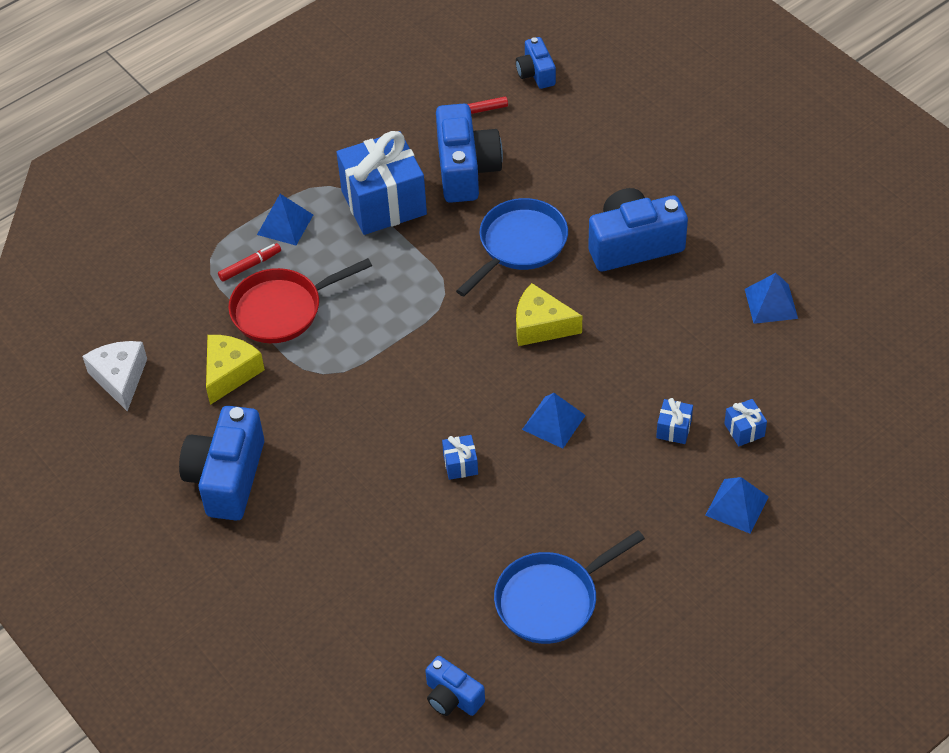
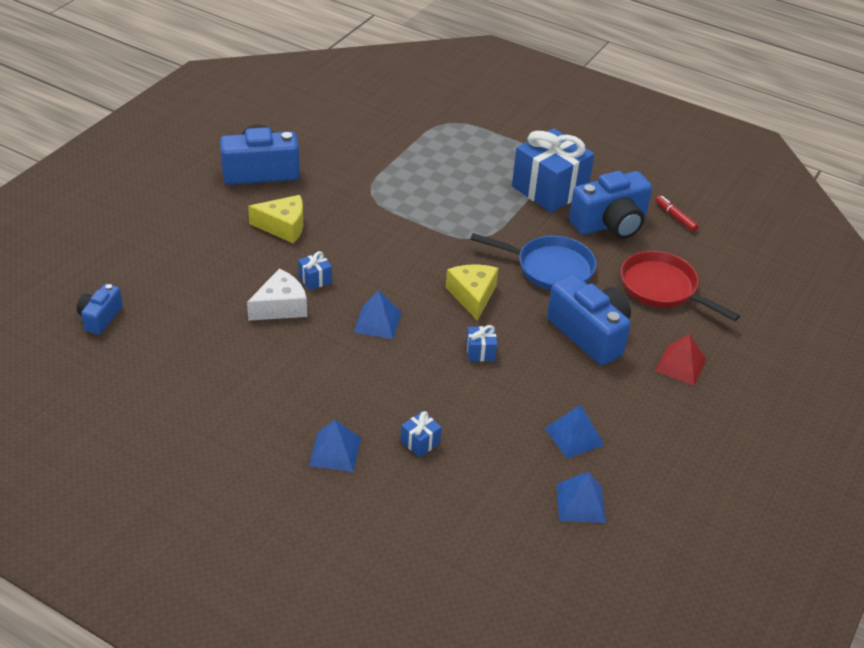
camera: 65 degrees right, 10 degrees down
(120, 378) = (325, 109): white cheese -> white cheese (281, 306)
(230, 373) = (351, 153): yellow cheese -> yellow cheese (283, 226)
(250, 266) = (452, 141): red marker -> none
(282, 309) = (420, 164): red pan -> red pan (663, 288)
(285, 224) = (499, 148): blue pyramid -> blue pyramid (580, 503)
(536, 73) = (741, 241): blue camera -> none
(552, 599) = (203, 354): blue pan -> none
(674, 429) = (401, 395): blue gift -> blue gift (480, 352)
(700, 189) = (680, 365): none -> red pyramid

